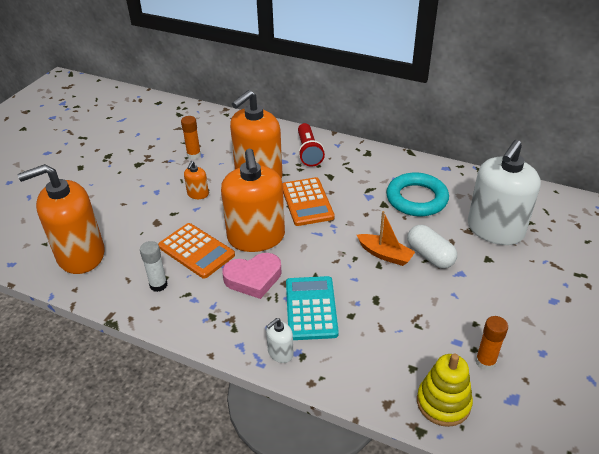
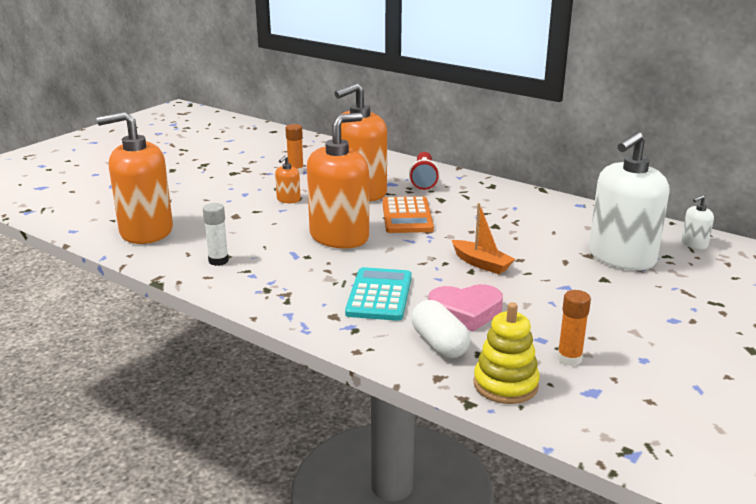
camera: 10 degrees right, 15 degrees down
(196, 251) = (269, 240): orange calculator -> none
(253, 278) = (324, 266): pink heart -> pink heart (465, 312)
(256, 237) = (339, 237): orange soap dispenser -> orange soap dispenser turned 135 degrees counterclockwise
(280, 353) = (331, 324): white soap dispenser -> white soap dispenser (694, 244)
(416, 199) = (535, 225): turquoise ring -> none
(430, 255) = (534, 269): white capsule -> white capsule (439, 344)

